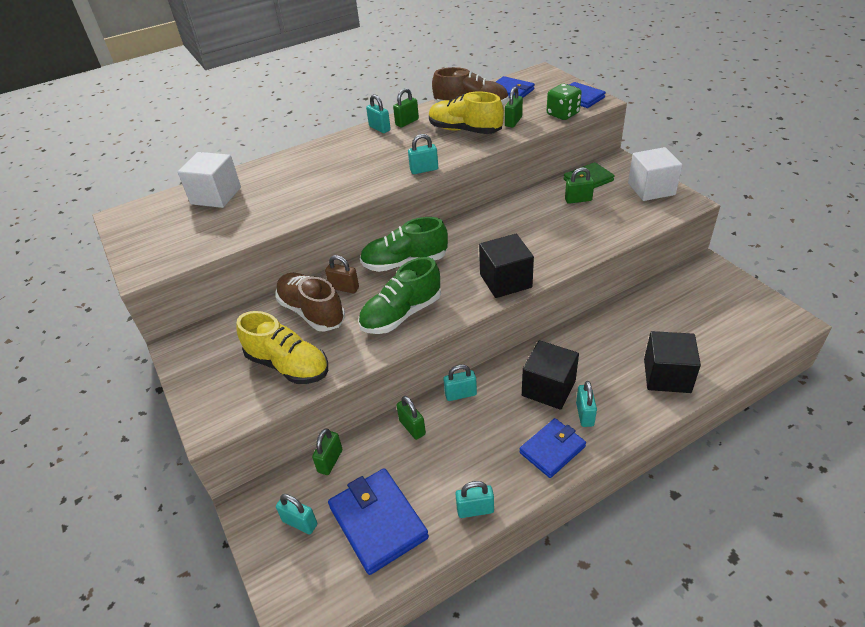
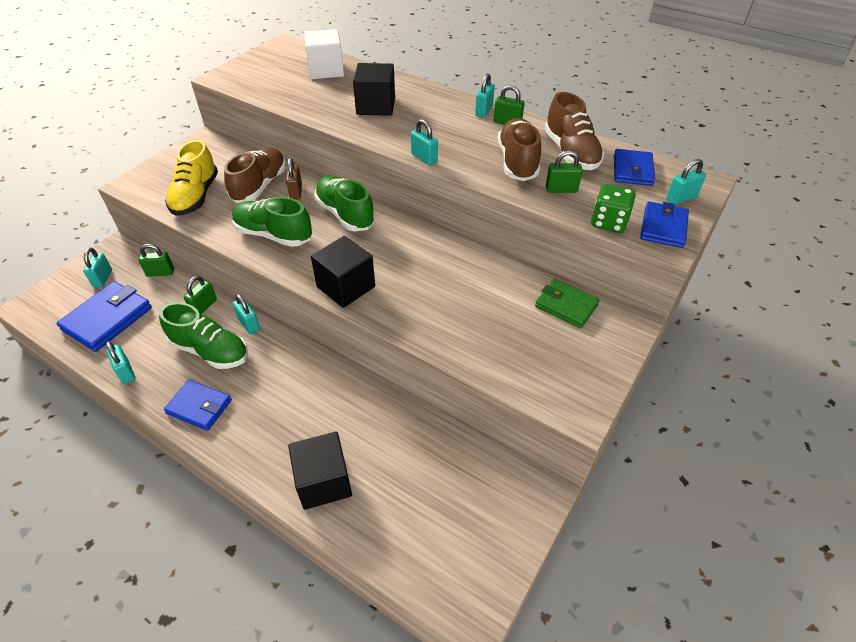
camera: 60 degrees right, 5 degrees up
(465, 130) = (517, 162): yellow shoe -> brown shoe
(481, 431) = (210, 351): none -> green shoe
(548, 388) = (275, 384): black cube -> black cube (376, 106)
(578, 200) = (518, 306): green padlock -> none
(584, 414) = (248, 421): turquoise padlock -> turquoise padlock (681, 198)
(651, 189) = (586, 369): white cube -> none

